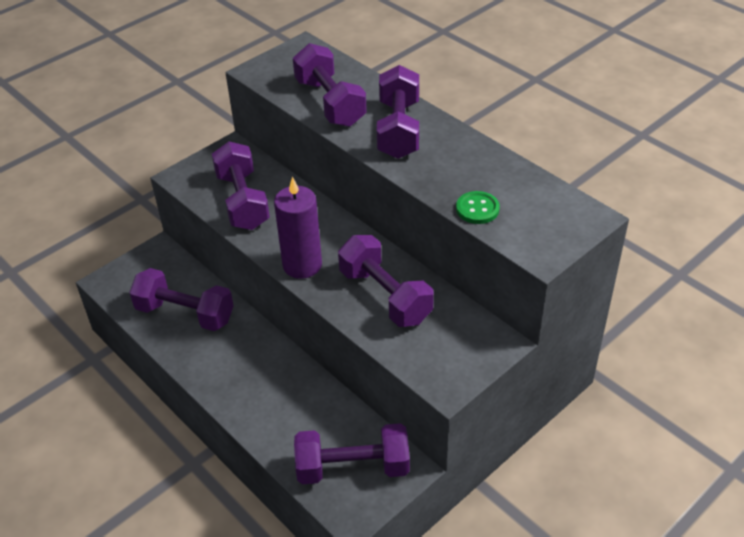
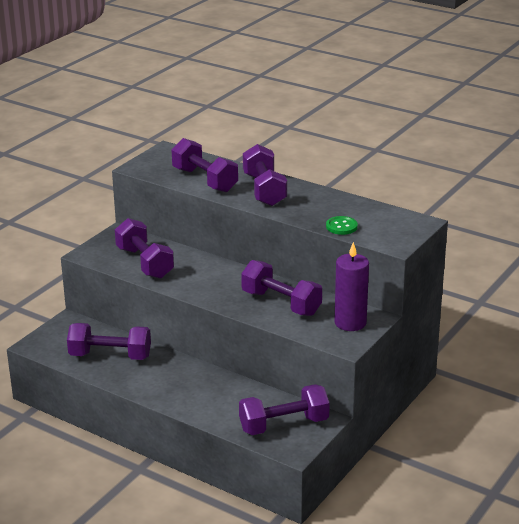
camera: 15 degrees left, 15 degrees down
(302, 265) = (210, 294): purple candle -> purple candle (350, 323)

